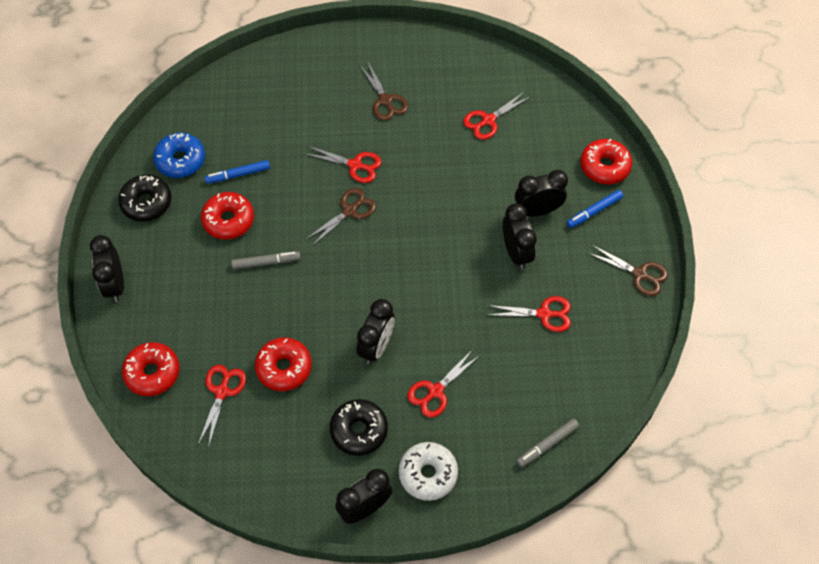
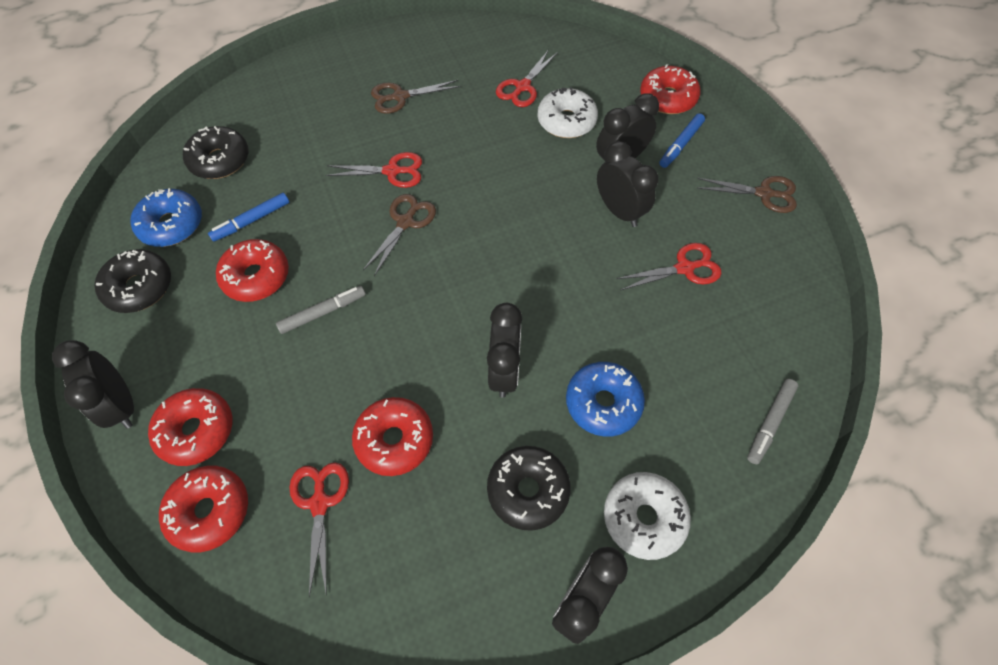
camera: 20 degrees left, 0 degrees up
(158, 318) = (196, 430): none -> red donut
(229, 116) = (220, 160): none -> black donut
(385, 100) = (400, 97): brown scissors -> brown scissors turned 120 degrees clockwise
(435, 391) = (603, 403): red scissors -> blue donut
(510, 162) = (566, 121): none -> white donut

